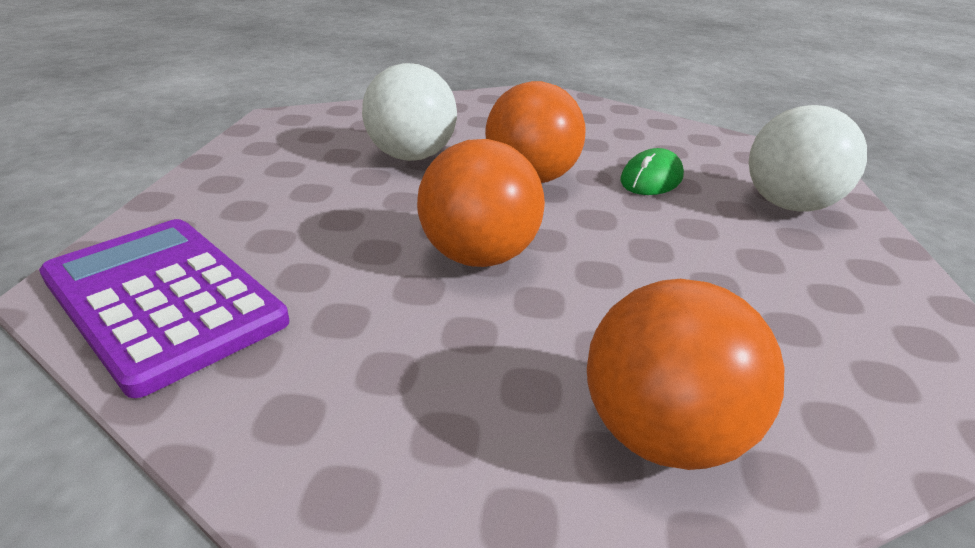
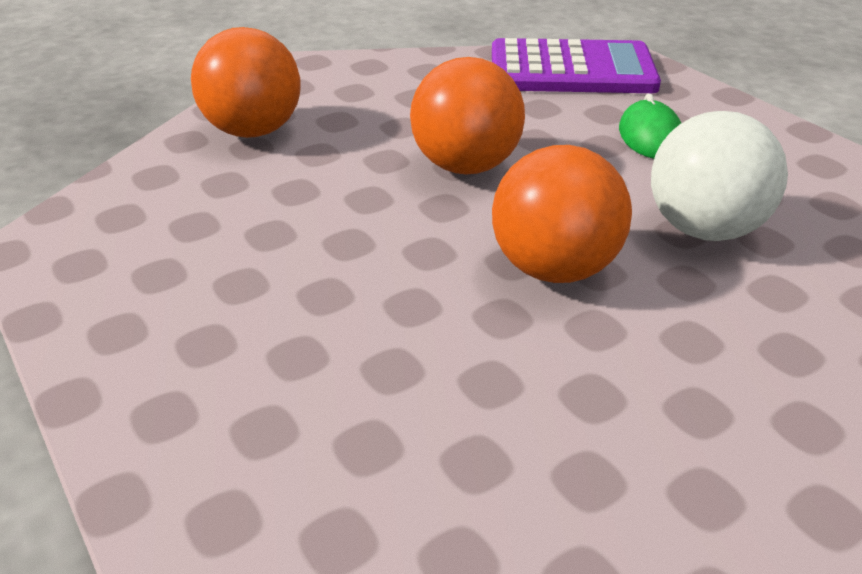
camera: 140 degrees right, 5 degrees up
(651, 179) = (435, 352): green mouse -> green mouse (650, 136)
(788, 205) = (232, 404): white ball -> none

